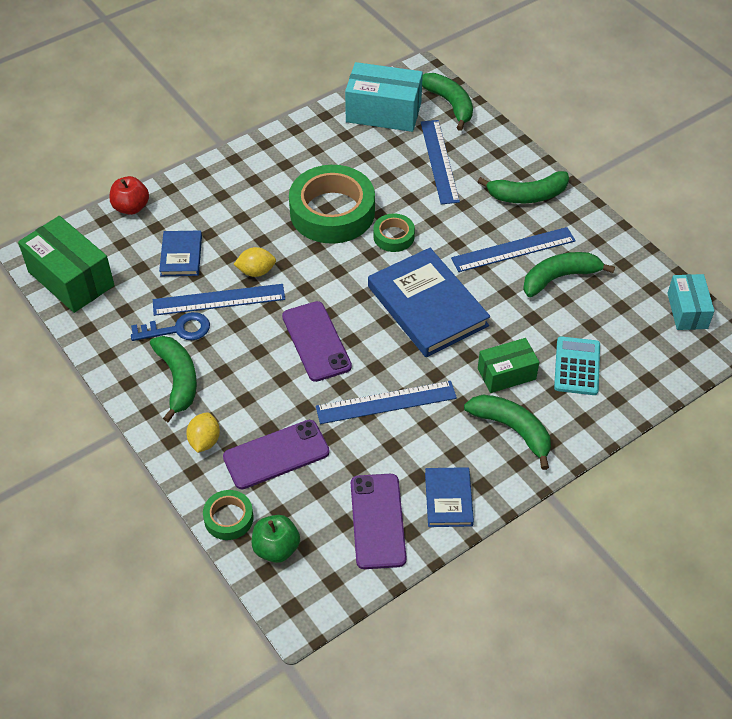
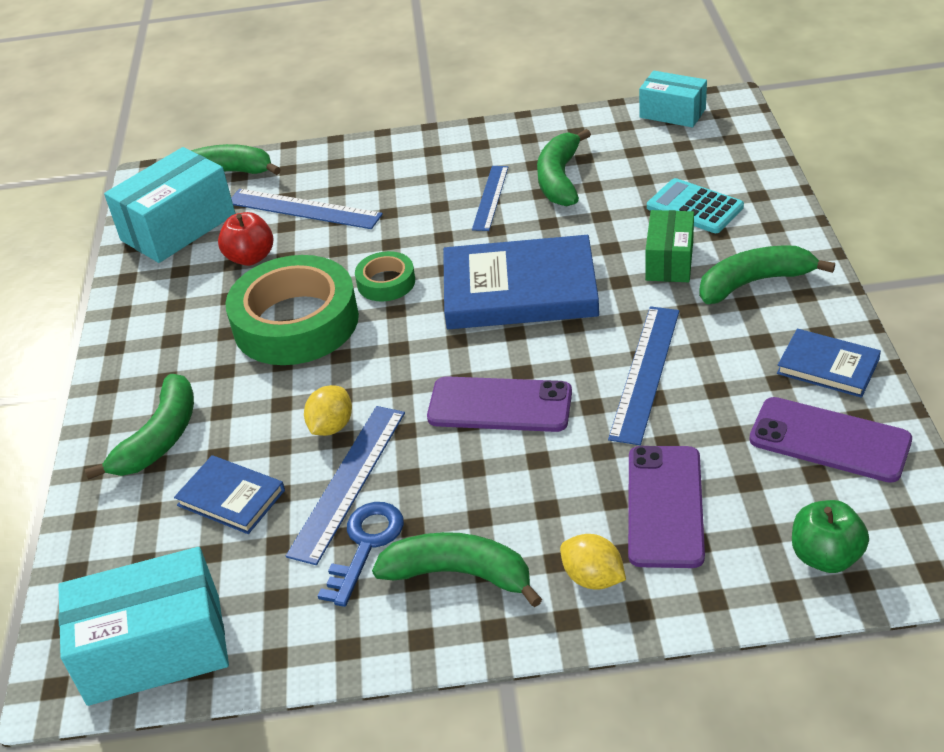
camera: 55 degrees left, 10 degrees down
(71, 279) = (155, 649): green box -> turquoise box
(131, 207) = (84, 527): red apple -> red apple (250, 257)
(228, 518) = (746, 593): green tape -> none
(513, 249) = (490, 197): blue ruler -> blue ruler, size x0.66
(527, 195) = (420, 162): green banana -> green banana (160, 438)

